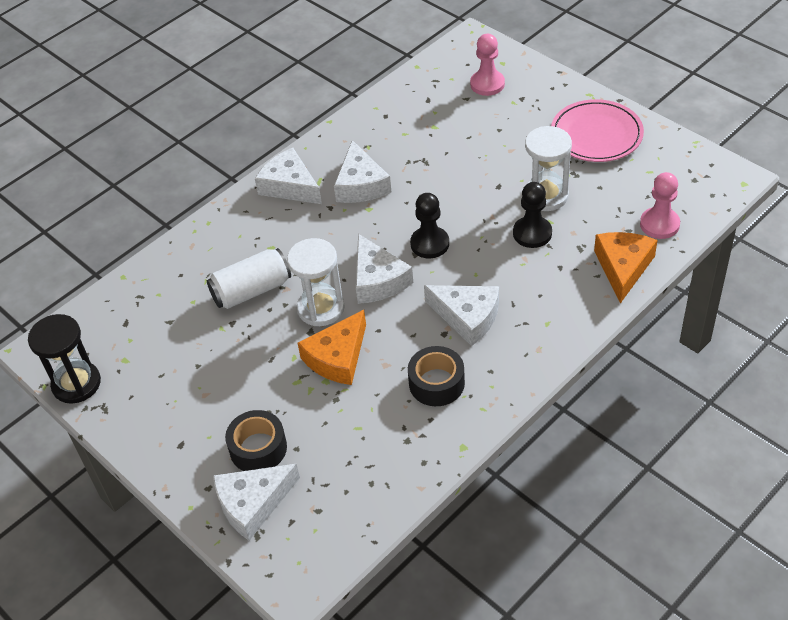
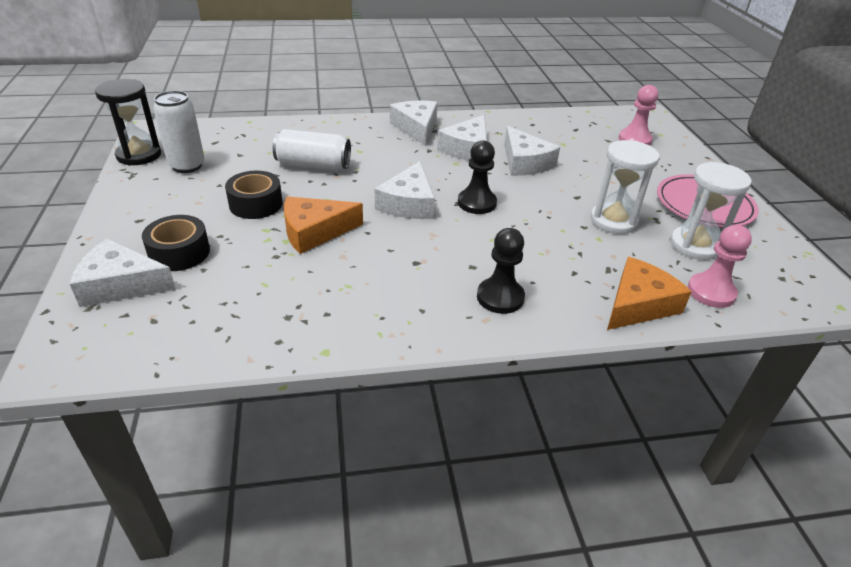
camera: 30 degrees right, 10 degrees down
(140, 365) = (187, 166): none -> white can
(321, 308) = (344, 198): white hourglass -> white hourglass (695, 245)
(436, 383) = (365, 291): black tape -> black tape (256, 204)
(467, 317) = (449, 262): white cheese -> white cheese (524, 162)
(532, 233) = (573, 238): black pawn -> black pawn (500, 297)

